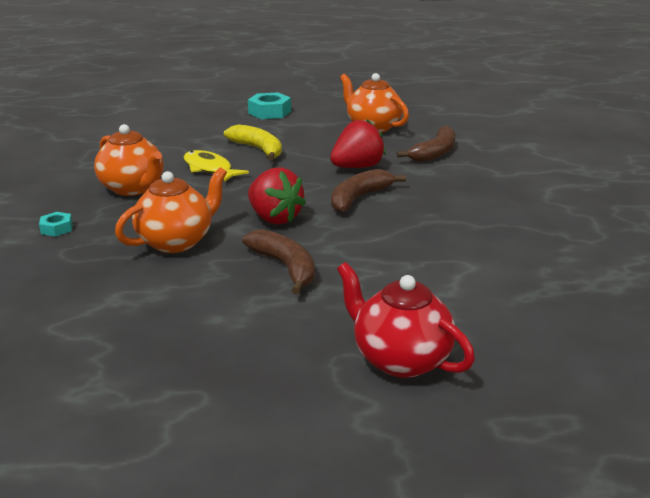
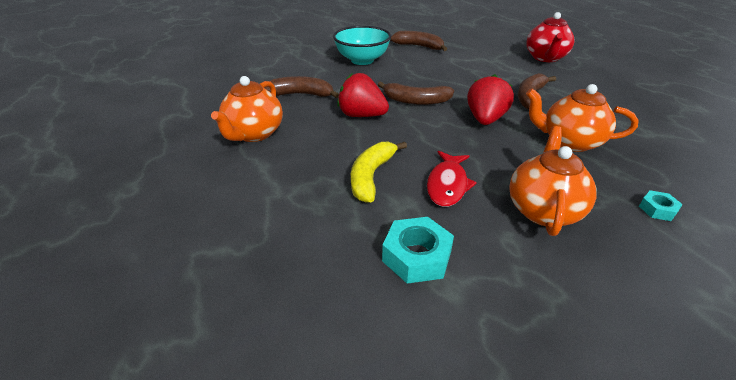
camera: 120 degrees left, 10 degrees up
(209, 169) = (447, 185): yellow fish -> red fish
(269, 112) = (238, 219): turquoise nut -> turquoise nut (416, 256)
(514, 201) = (362, 60): none -> turquoise bowl
(549, 257) = (419, 46): none -> brown banana

